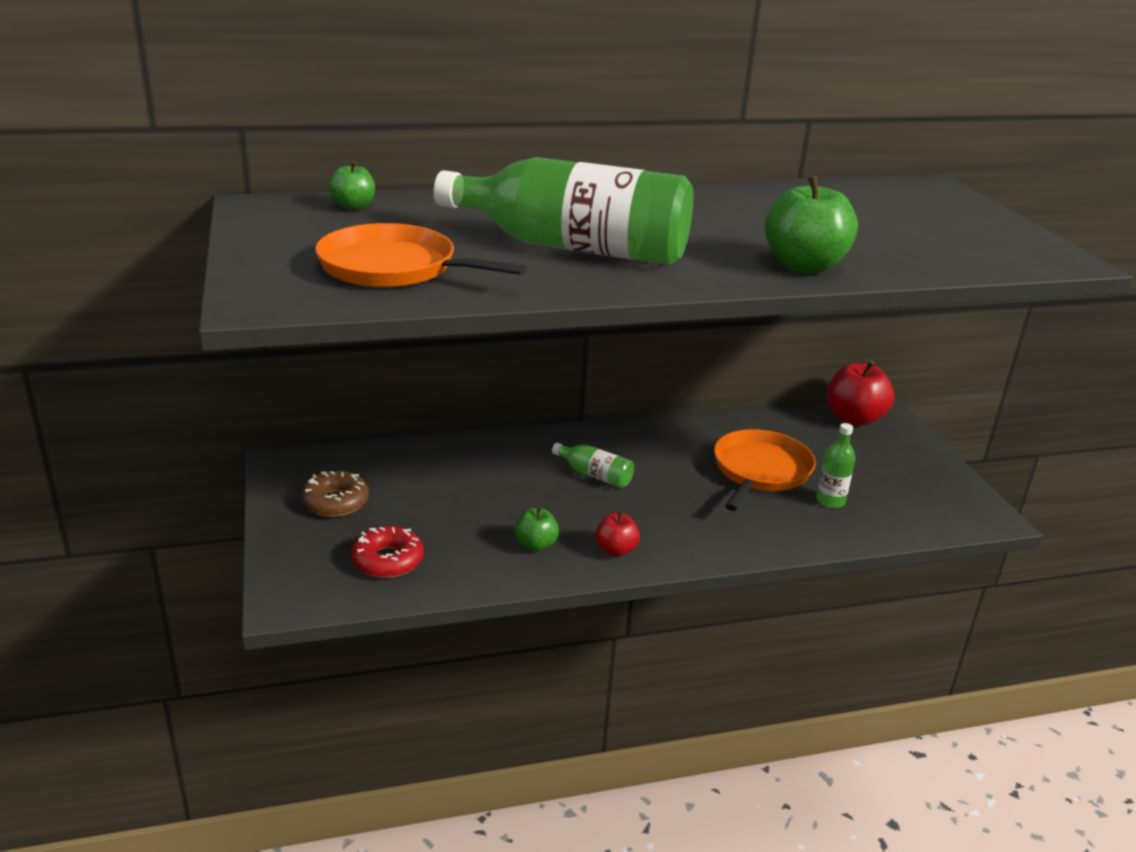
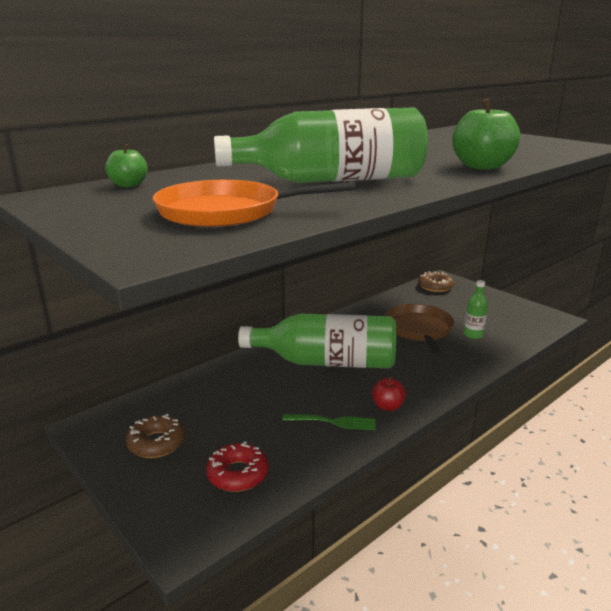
camera: 25 degrees left, 5 degrees down
(536, 545) = (333, 422): green apple -> green fork
(594, 475) = (326, 362): green bottle -> green bottle, size x2.40
(760, 471) = (419, 329): orange pan -> brown pan
(854, 418) = (435, 286): red apple -> brown donut

